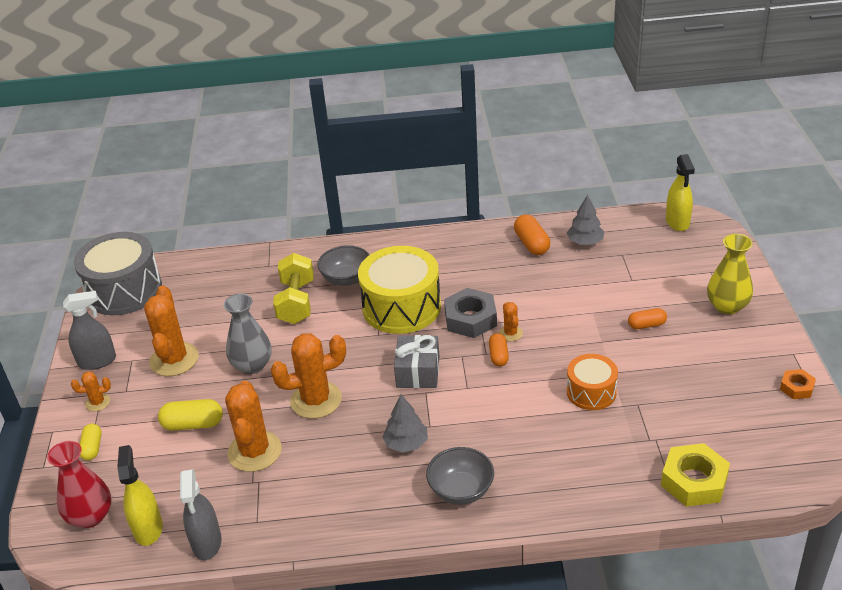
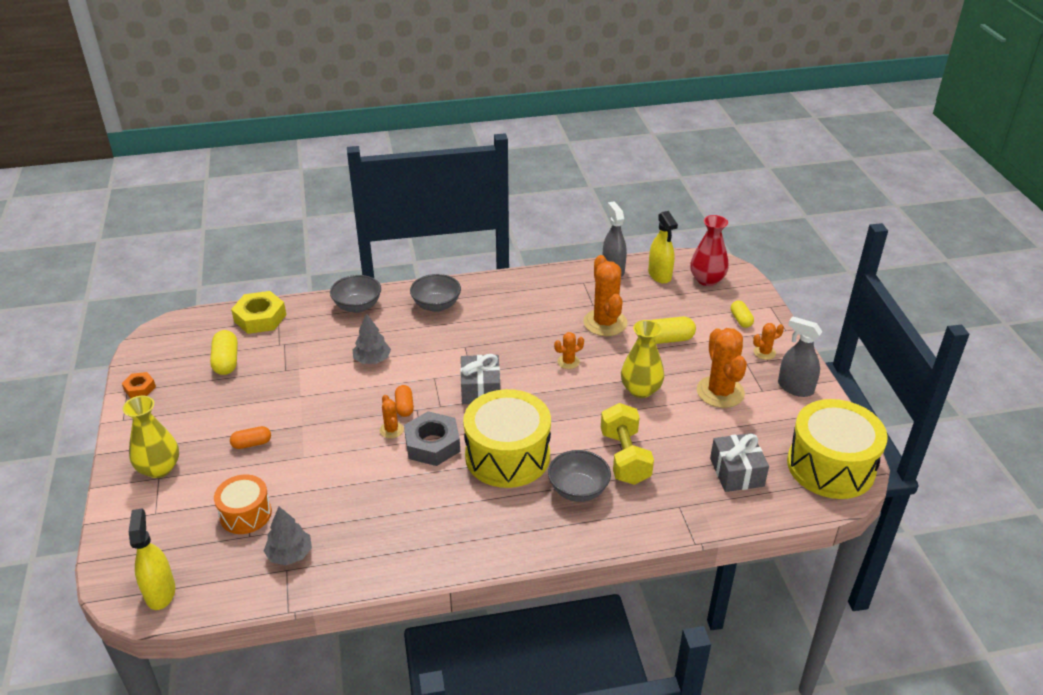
camera: 170 degrees right, 0 degrees up
(97, 361) = (795, 388): grey spray bottle -> grey spray bottle turned 60 degrees clockwise
(124, 290) = (830, 466): grey drum -> yellow drum
(206, 288) = (736, 472): none -> grey gift
(252, 365) = (640, 389): grey vase -> yellow vase
(316, 400) = (568, 362): orange cactus -> orange cactus, size x0.49
(406, 443) = (482, 333): grey tree -> grey tree (372, 360)
(532, 244) = (357, 549): orange capsule -> none
(566, 494) = (357, 306): none -> grey bowl
(591, 392) = (323, 378): orange drum -> orange drum (245, 514)
(712, 417) = (226, 361): none -> yellow capsule

